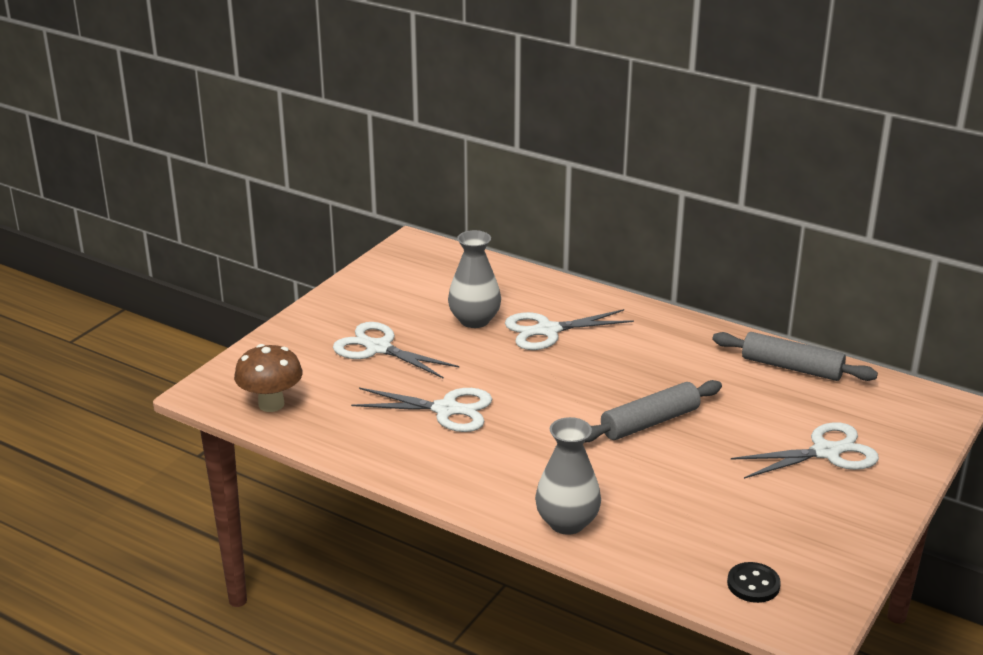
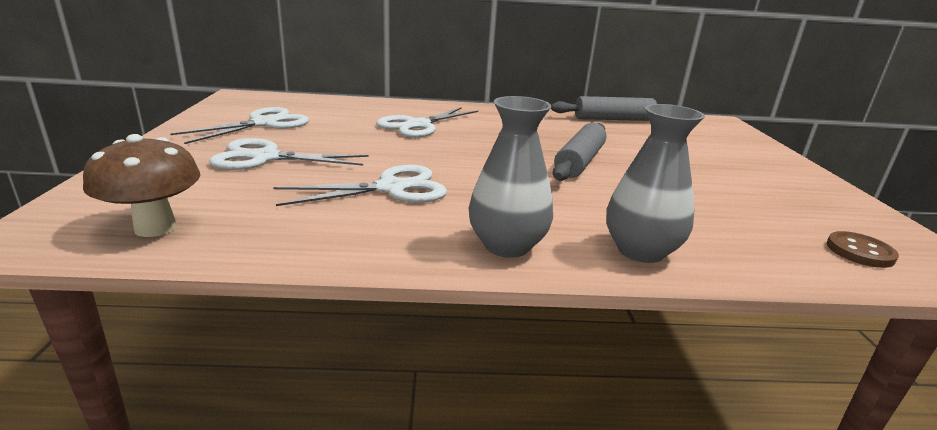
camera: 35 degrees left, 5 degrees down
(474, 320) = (346, 128): grey vase -> grey vase (507, 245)
(753, 584) = (859, 252): black button -> brown button
(826, 452) = (716, 154): white scissors -> white scissors (264, 123)

